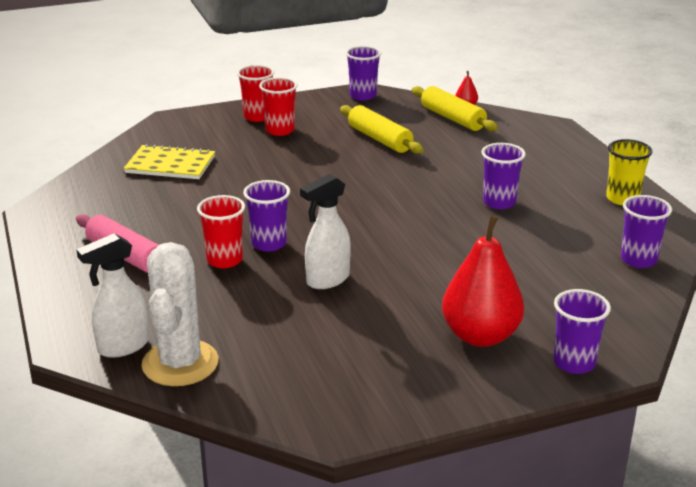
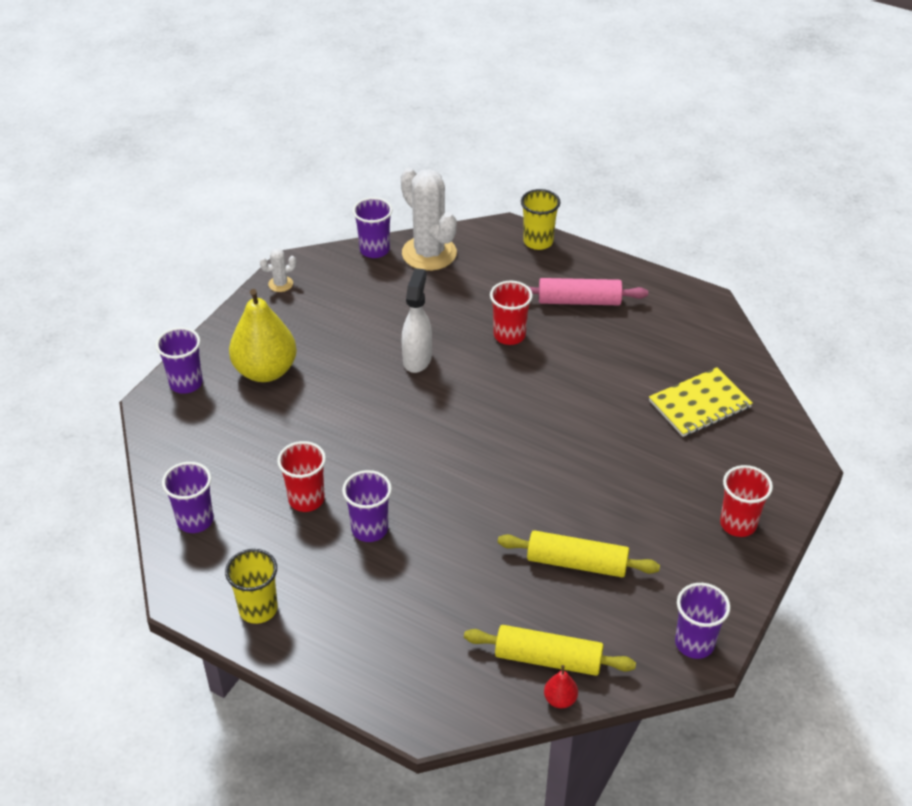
camera: 140 degrees right, 15 degrees up
(64, 318) = (538, 241): none -> yellow cup
(122, 347) = (476, 245): white spray bottle -> none
(269, 243) = (500, 367): purple cup -> purple cup (374, 250)
(280, 130) = (685, 514): red cup -> red cup (306, 499)
(377, 415) = (280, 284): none -> white cactus
(480, 336) = (265, 371): red pear -> yellow pear

